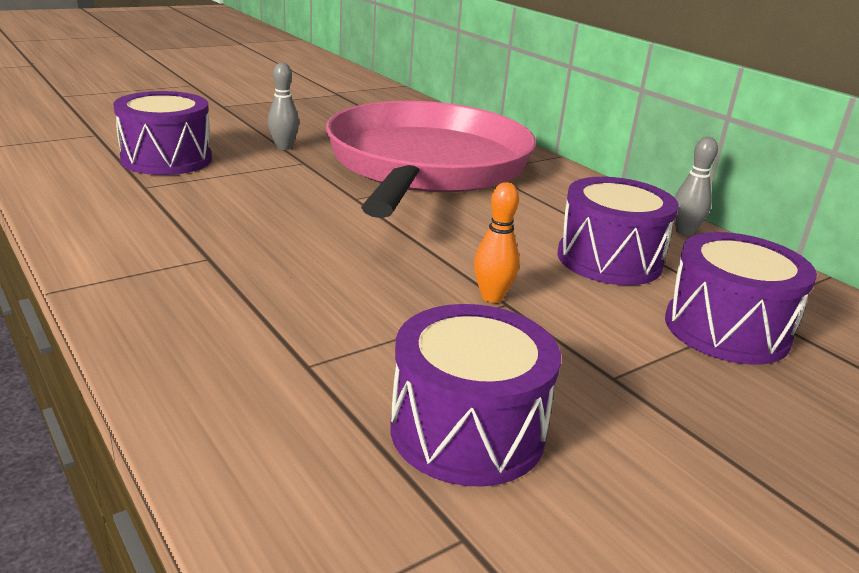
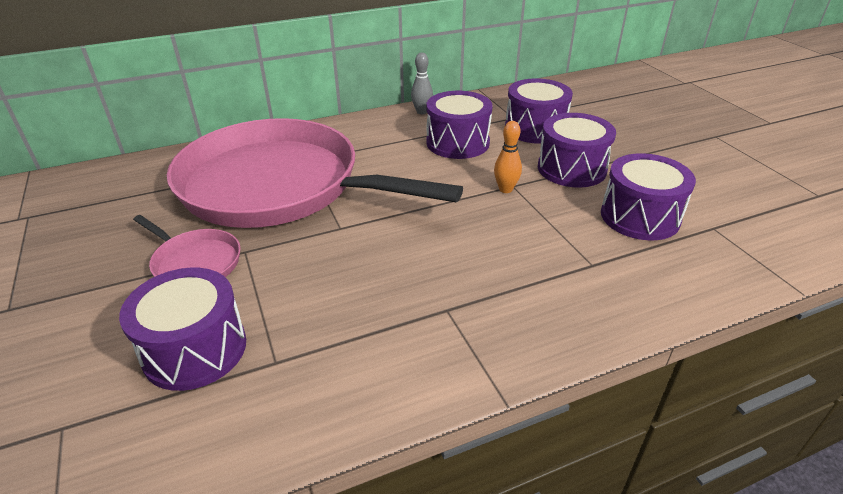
camera: 75 degrees left, 10 degrees up
(283, 147) = (195, 262): grey bowling pin -> pink pan
(600, 362) = (571, 169): none -> purple drum

